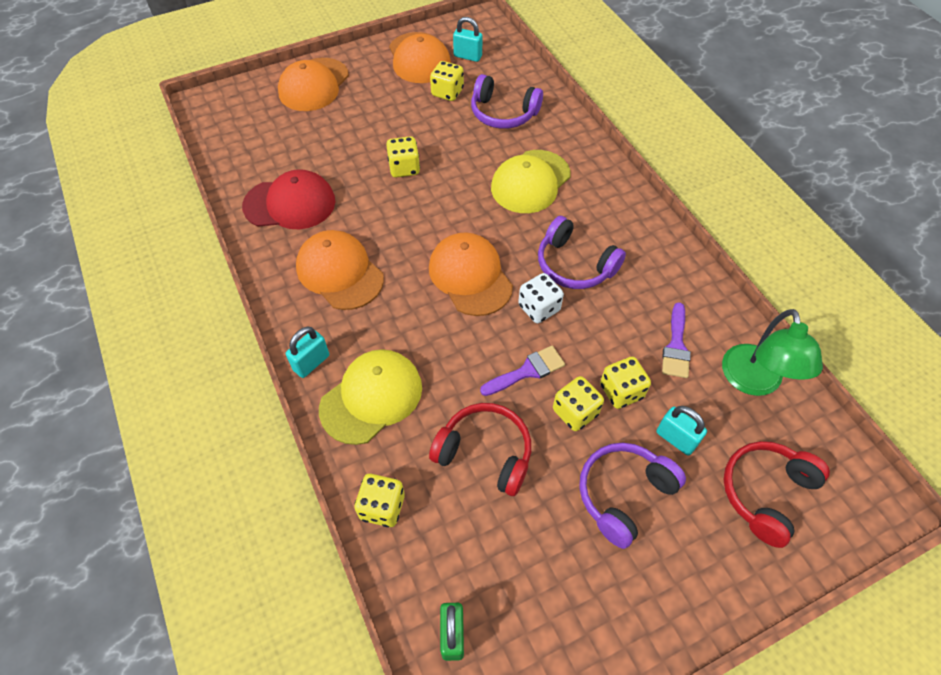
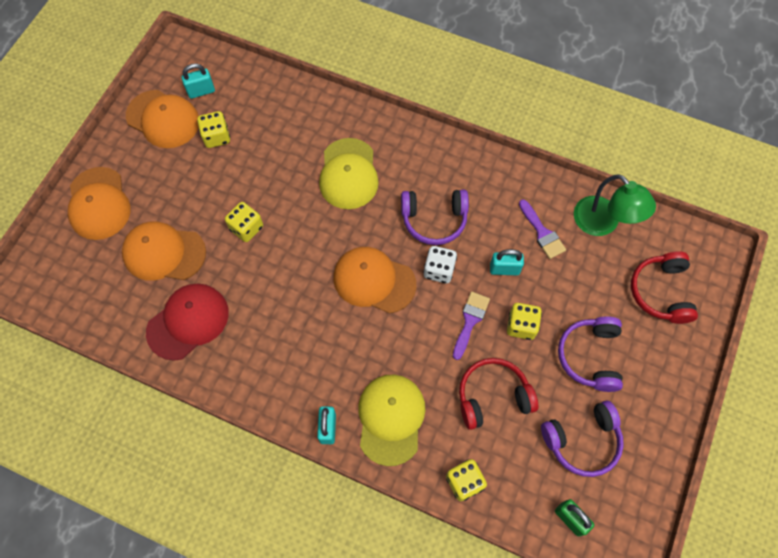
camera: 40 degrees left, 10 degrees up
(339, 272) = (281, 347): orange cap -> orange cap (164, 253)
(503, 113) = (277, 127): purple headphones -> purple headphones (582, 441)
(621, 391) = (536, 290): yellow dice -> none
(676, 439) = (590, 297): turquoise padlock -> turquoise padlock (504, 269)

